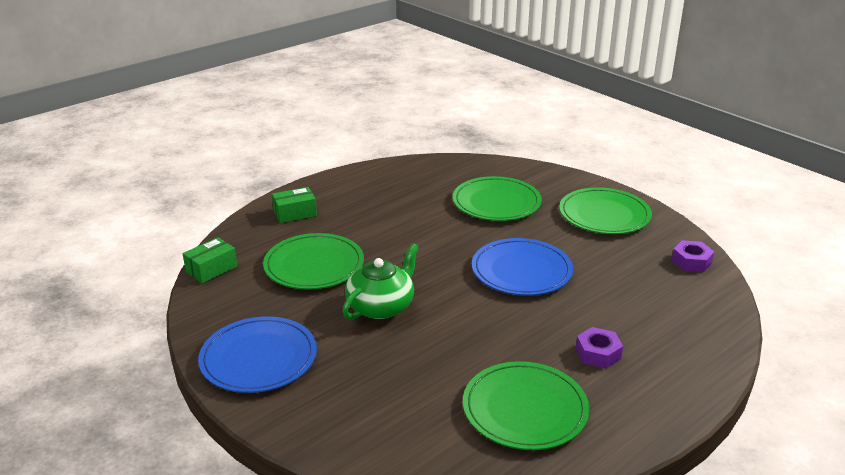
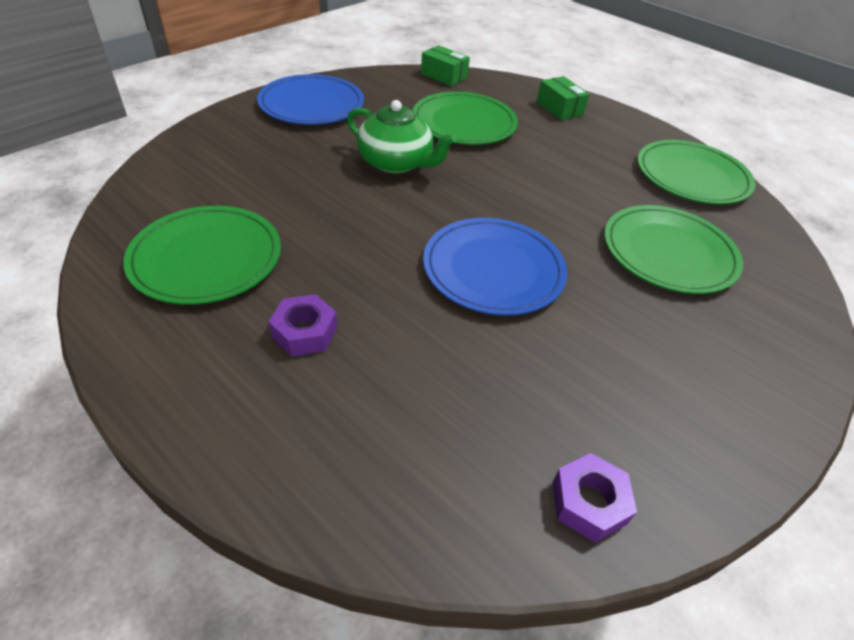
camera: 80 degrees right, 15 degrees up
(604, 215) = (702, 380): green plate -> green plate (692, 176)

